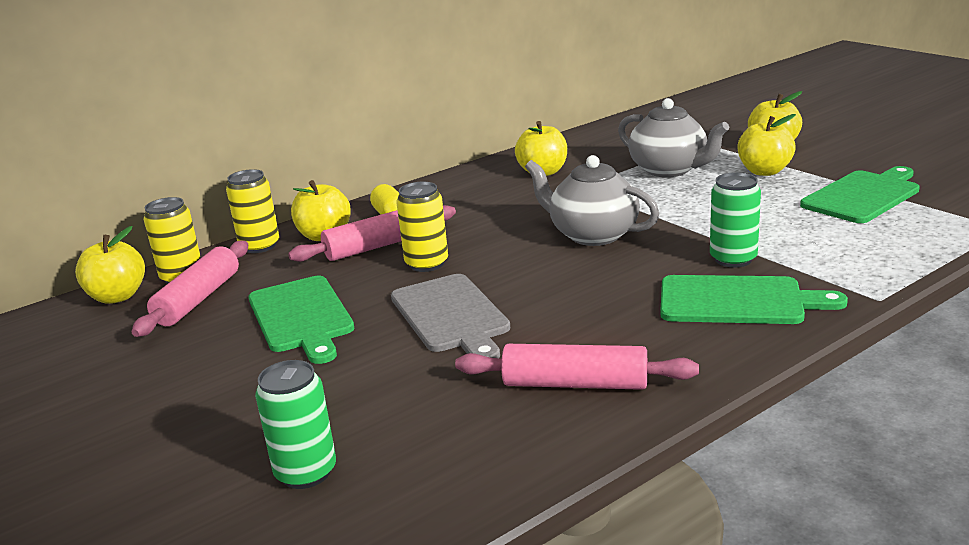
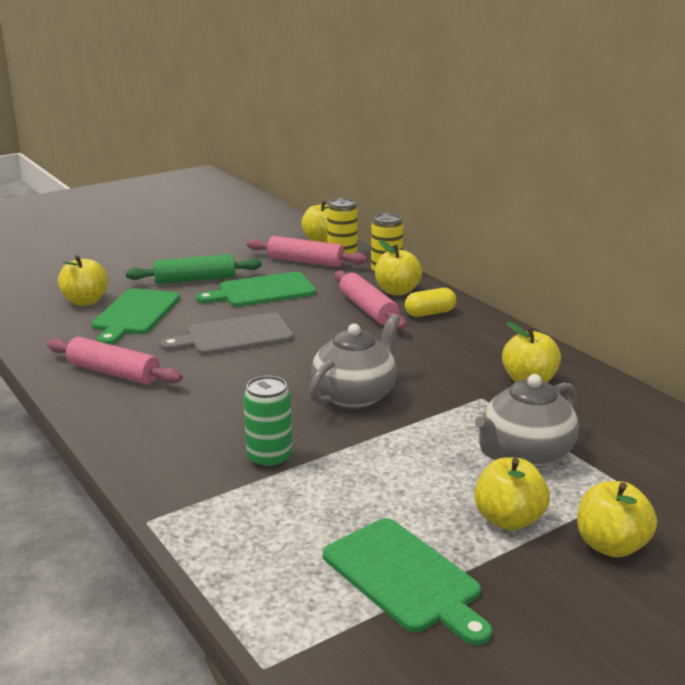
camera: 90 degrees right, 0 degrees up
(238, 378) = (195, 279): none -> green rolling pin
(306, 472) = (85, 301): green can -> yellow apple
(426, 264) = (326, 327): yellow can -> none
(575, 384) = (114, 373): pink rolling pin -> pink rolling pin turned 75 degrees counterclockwise
(737, 301) = (187, 448): green cutting board -> green cutting board (135, 314)

